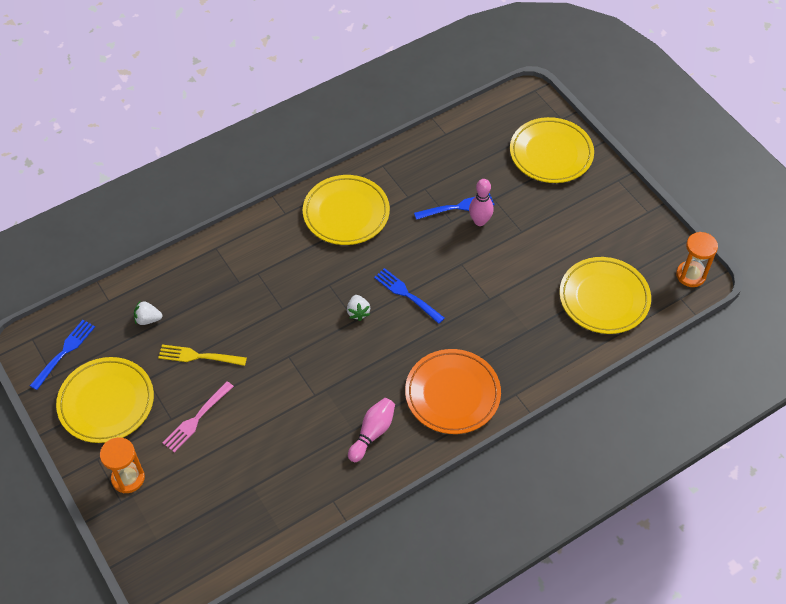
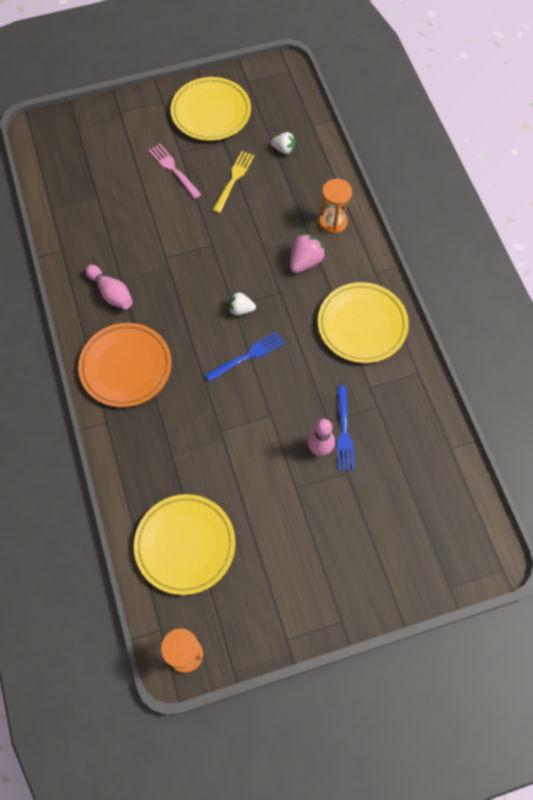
camera: 105 degrees right, 10 degrees up
(64, 352) = (268, 90): blue fork -> none
(128, 478) = (137, 118): orange hourglass -> orange hourglass (333, 222)
(148, 319) = (283, 149): white strawberry -> white strawberry turned 90 degrees clockwise
(288, 271) = (305, 261): none -> pink strawberry
(551, 153) = (397, 556): yellow plate -> none

